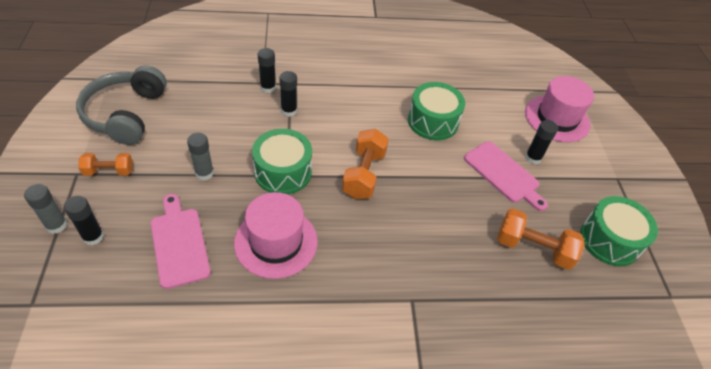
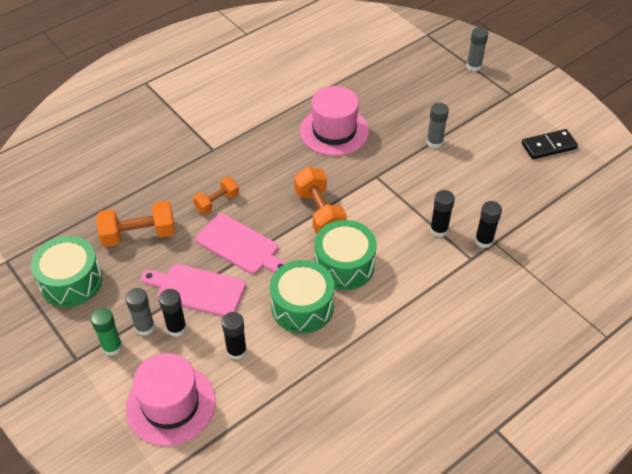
camera: 150 degrees right, 0 degrees up
(93, 236) = (445, 73): black glue stick -> black glue stick (236, 351)
(109, 171) = (494, 106): orange dumbbell -> orange dumbbell (217, 202)
(126, 114) = (548, 146): grey headphones -> black domino
(179, 243) = (392, 97): pink cutting board -> pink cutting board (240, 246)
(283, 172) = (382, 176): green drum -> green drum (344, 265)
(557, 171) = (145, 327): none -> grey glue stick
(587, 172) = (112, 347): none -> green glue stick

